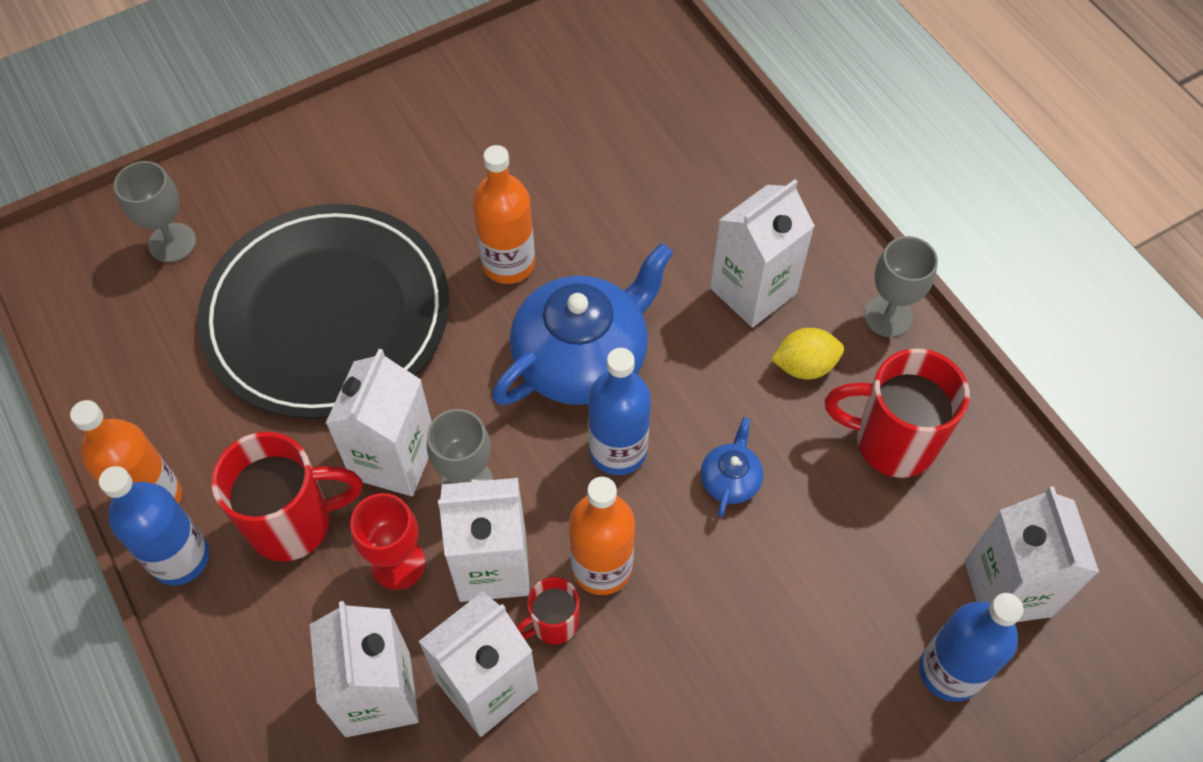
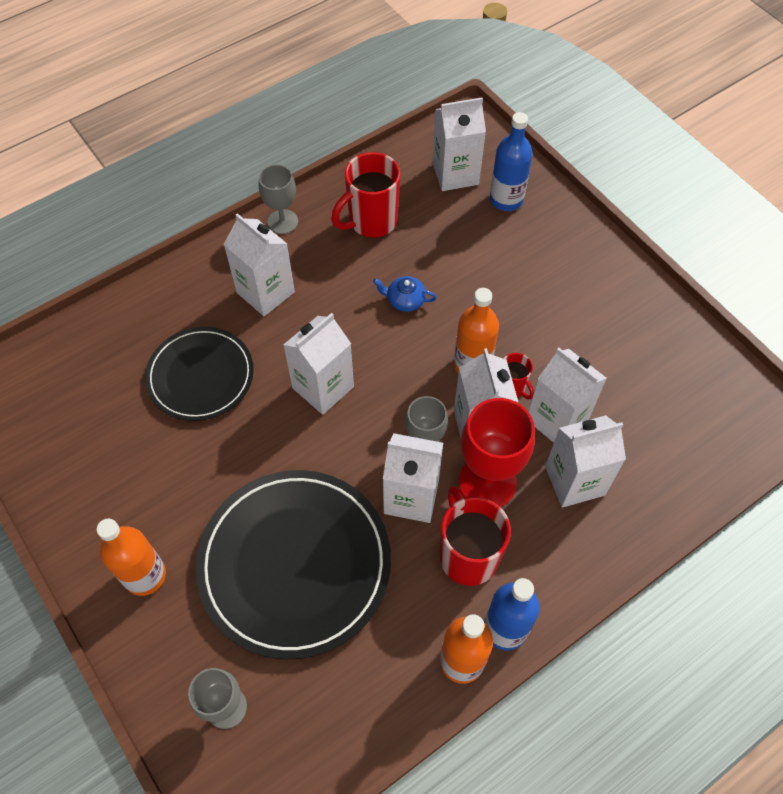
camera: 95 degrees left, 0 degrees up
(398, 564) = (487, 482): red goblet -> red goblet, size x1.60
(508, 263) = (245, 442): orange bottle -> orange bottle (145, 575)
(583, 358) = (323, 387): blue teapot -> white carton
(616, 213) = (200, 376): none -> black plate
(618, 450) = (391, 361): blue bottle -> none
(804, 366) = (321, 264): yellow lemon -> none
(891, 442) = (371, 221): red mug -> red mug turned 45 degrees clockwise

